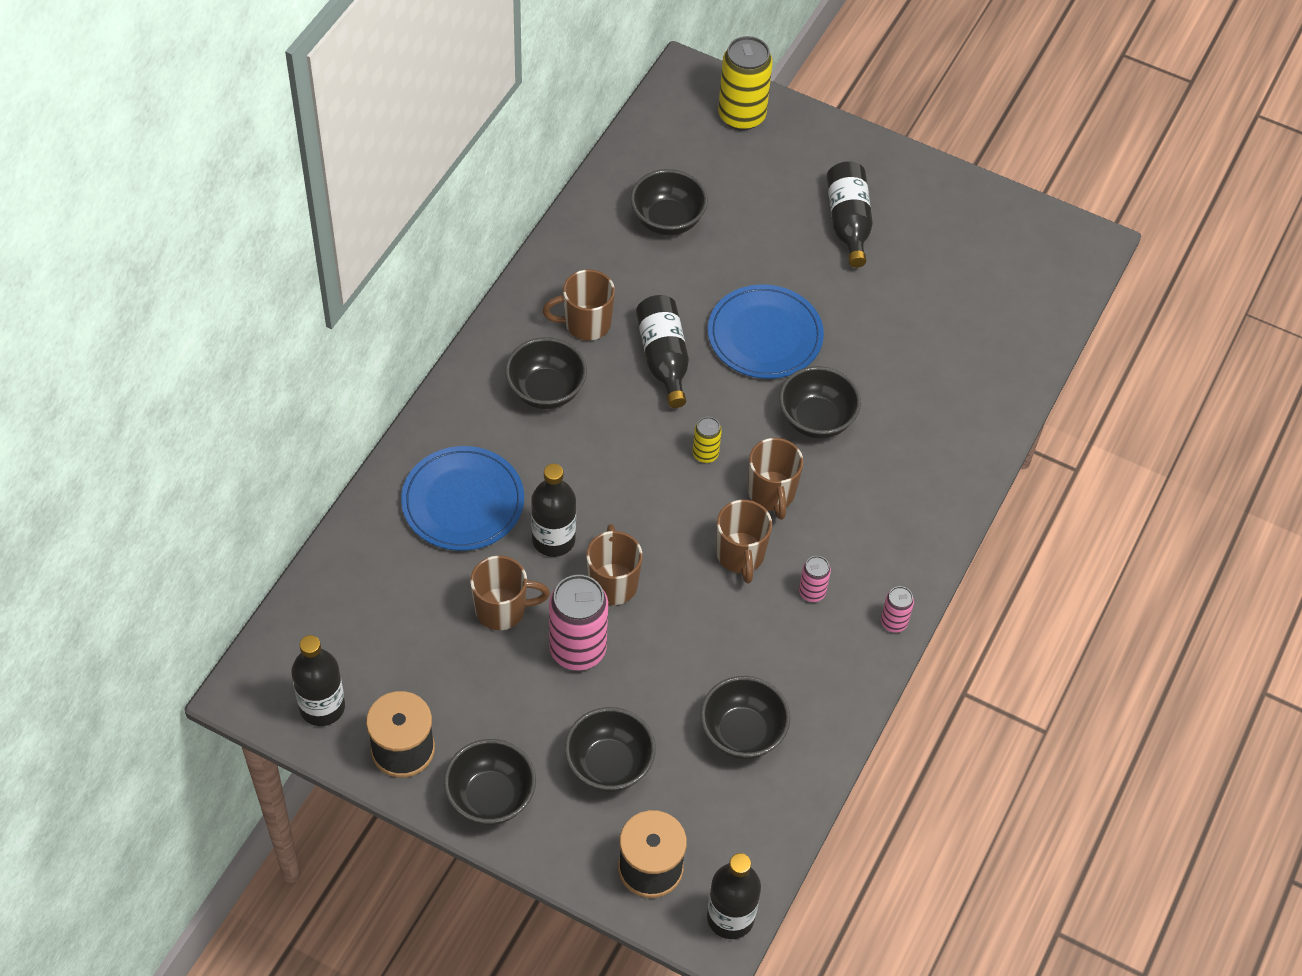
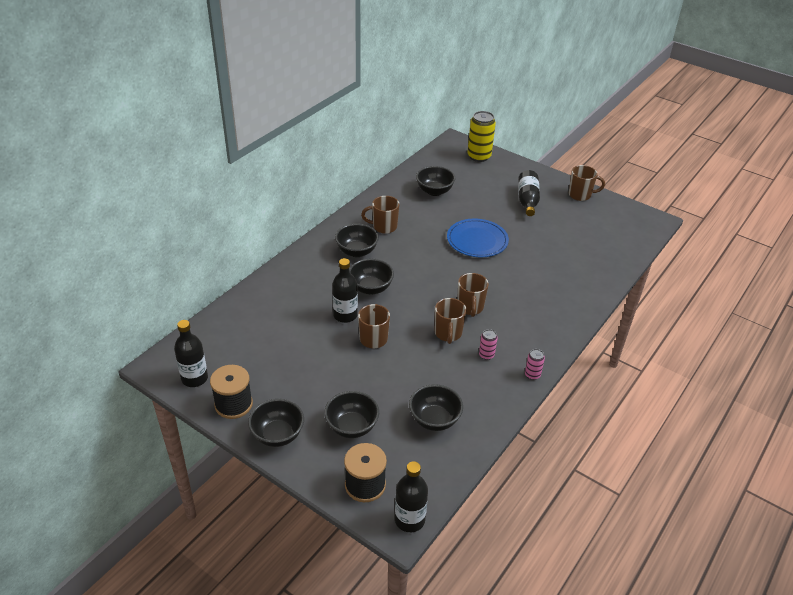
camera: 10 degrees right, 15 degrees down
(463, 502) = (300, 293): blue plate -> none
(502, 610) = (309, 344): brown mug -> brown mug (580, 195)
(577, 649) = (346, 367): pink can -> none
(663, 358) = (422, 244): black bottle -> none
(705, 454) = (436, 286): yellow can -> none
(816, 420) = (499, 278): black bowl -> black bowl (370, 288)

